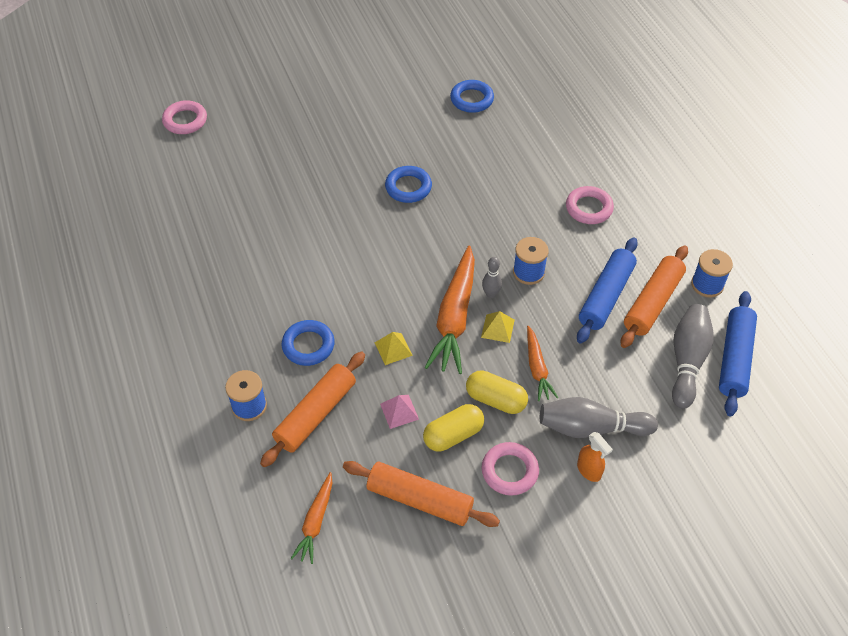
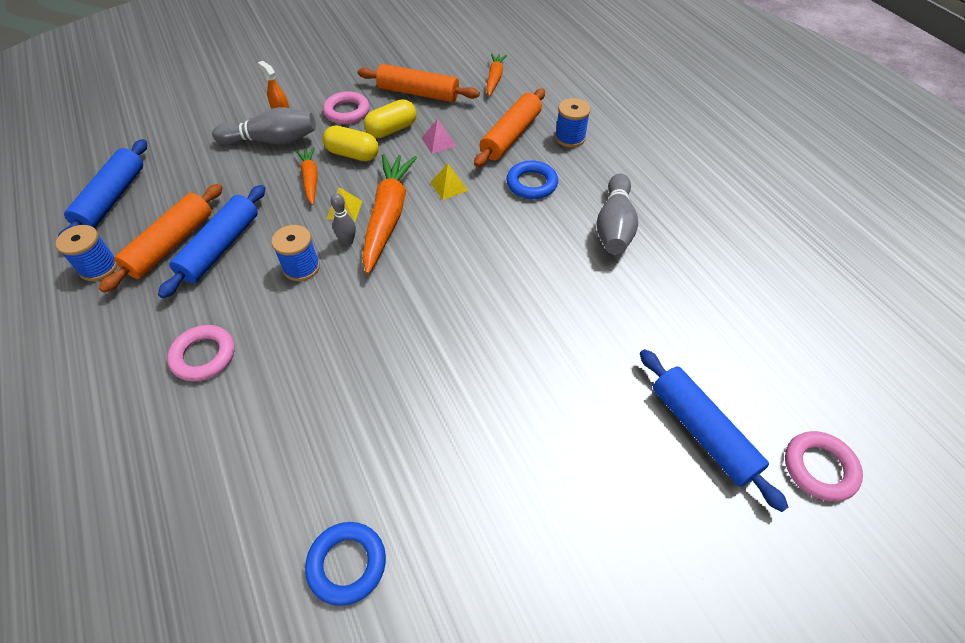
camera: 175 degrees right, 0 degrees up
(247, 142) = (702, 432): none -> blue rolling pin
(408, 187) = (448, 370): blue ring -> none
(687, 361) = (161, 194): grey bowling pin -> grey bowling pin (614, 226)

